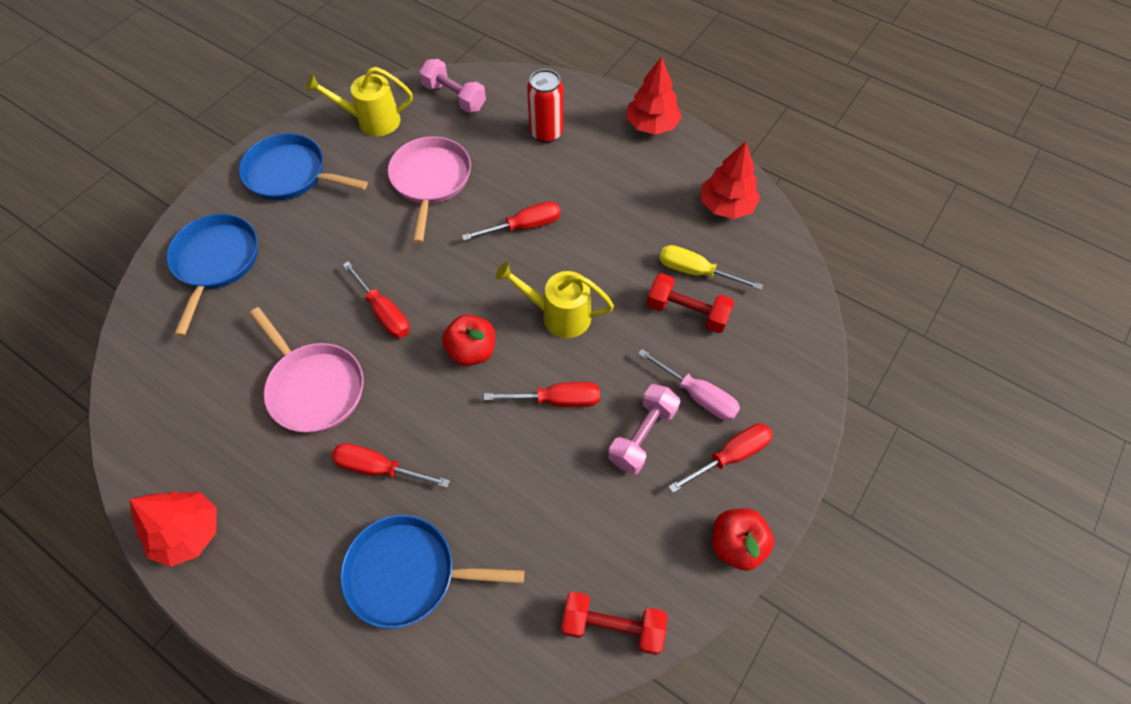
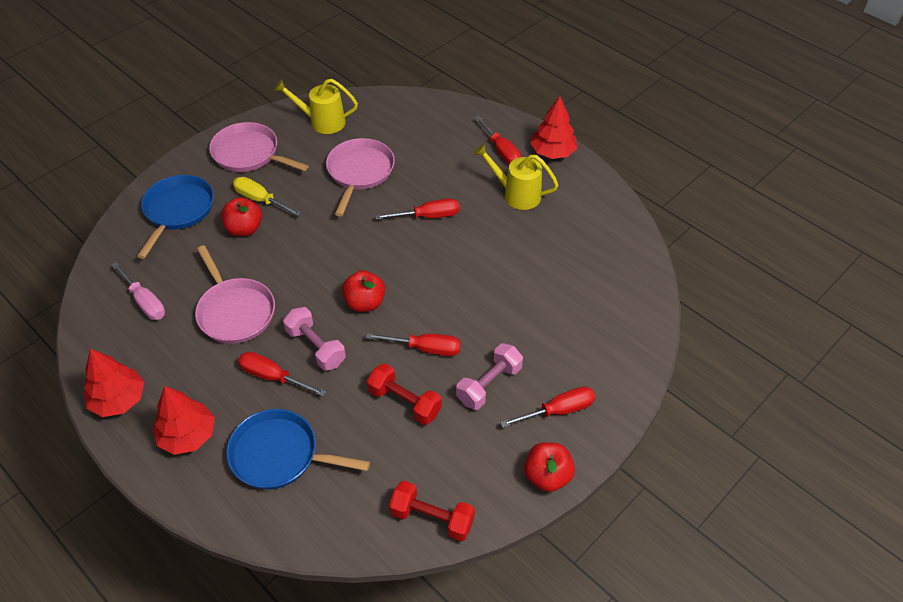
camera: 10 degrees right, 10 degrees down
(291, 174) = (249, 154): blue pan -> pink pan
(304, 274) = (244, 229): none -> red apple
(384, 312) = (301, 265): red screwdriver -> red screwdriver (501, 151)
(454, 97) = (393, 111): pink dumbbell -> pink dumbbell (316, 347)
(546, 133) = (462, 148): red can -> none
(558, 315) = (441, 286): yellow watering can -> yellow watering can (516, 194)
(687, 312) = (548, 298): red dumbbell -> red dumbbell (404, 402)
(695, 272) = (563, 269): yellow screwdriver -> yellow screwdriver (260, 200)
(698, 396) = (542, 362): pink screwdriver -> pink screwdriver (145, 302)
(726, 205) = (601, 222): red tree -> red tree (188, 435)

